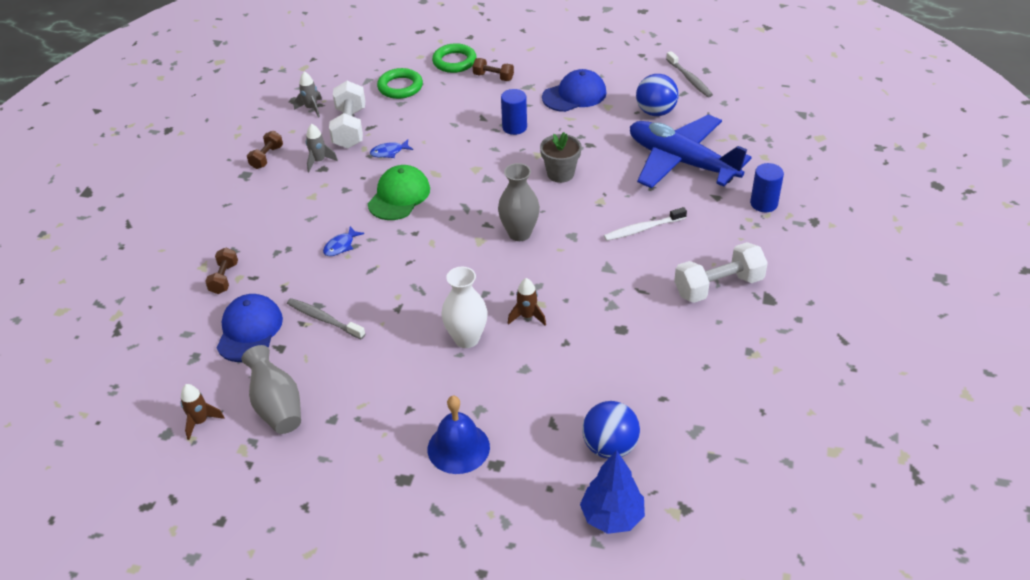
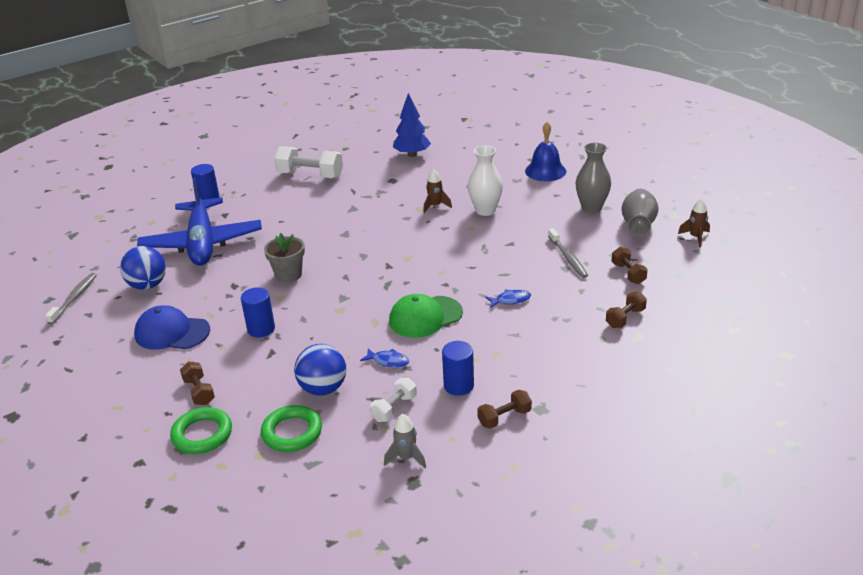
camera: 140 degrees left, 10 degrees down
(249, 330) = (628, 273): blue cap -> brown dumbbell
(319, 161) = (458, 386): grey rocket -> blue cylinder
(349, 128) = (394, 408): white dumbbell -> white dumbbell, size x0.56
(519, 233) = (375, 250): grey vase -> grey vase (591, 208)
(610, 447) = (468, 145): blue ball -> blue ball (323, 388)
(612, 517) = (499, 127): blue tree -> blue tree (412, 154)
(643, 229) = (298, 218): white toothbrush -> none

